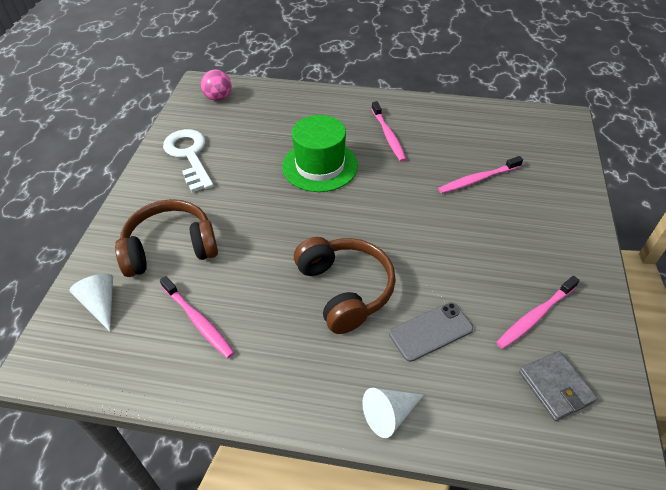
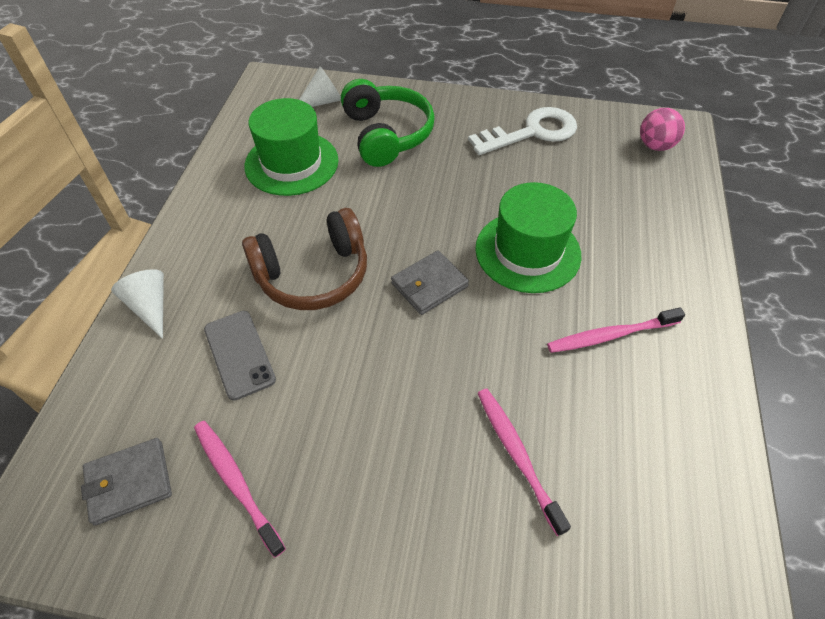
camera: 90 degrees right, 5 degrees up
(170, 248) = (386, 135): brown headphones -> green headphones
(198, 321) = (291, 163): pink toothbrush -> green hat
(353, 217) = (429, 285): none -> grey wallet

